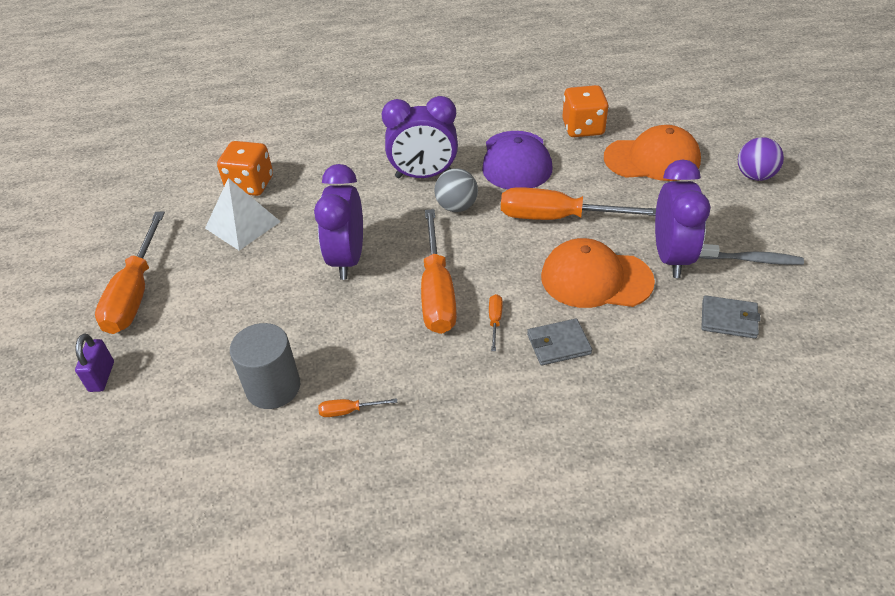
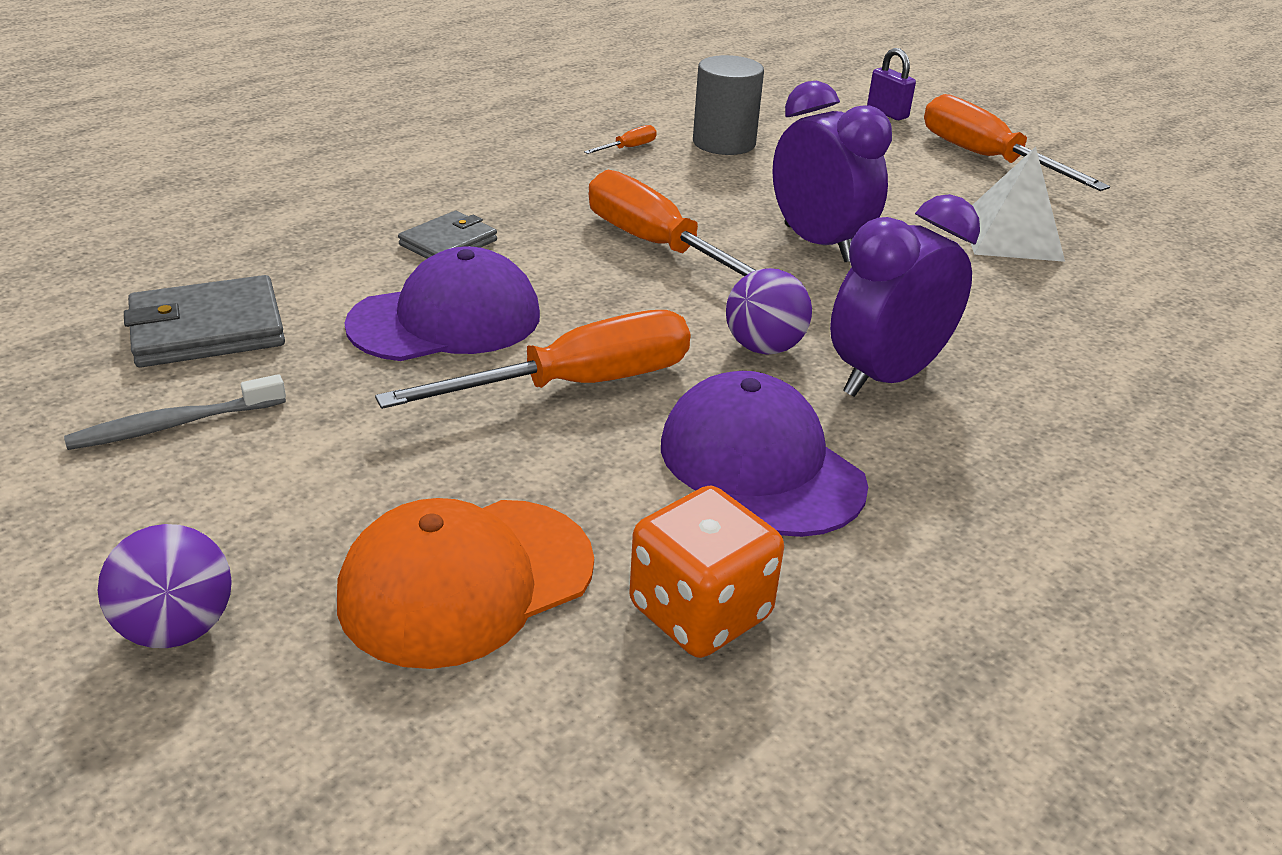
camera: 140 degrees right, 10 degrees down
(250, 185) = (1103, 280): orange dice -> none
(456, 207) = (763, 347): grey ball -> purple ball
(495, 321) = (550, 241): orange screwdriver -> none
(595, 279) = (446, 319): orange cap -> purple cap
(671, 257) = (332, 384): purple clock -> none
(728, 319) = (207, 329): grey wallet -> grey wallet, size x1.55

